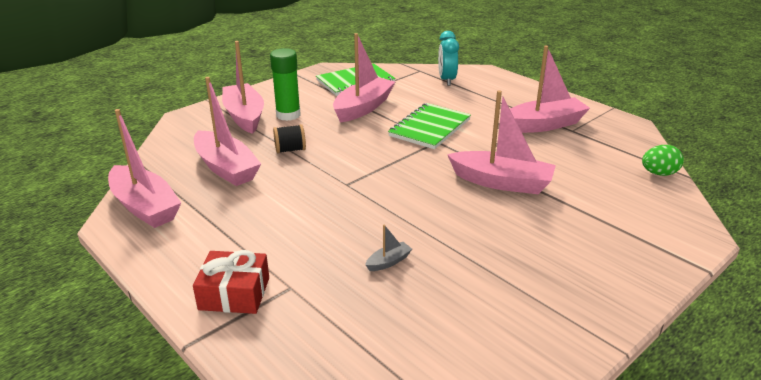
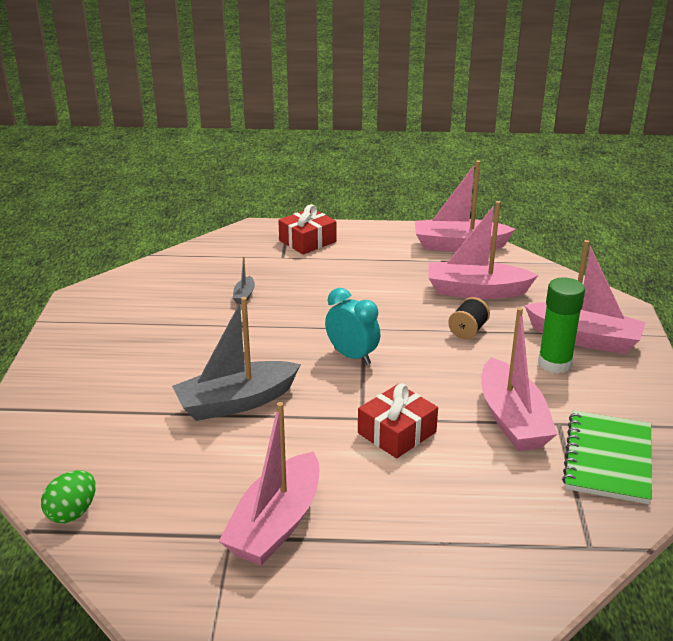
camera: 135 degrees right, 0 degrees up
(430, 128) = (396, 432): green notebook -> red gift
(446, 80) = (518, 546): turquoise clock -> turquoise clock (352, 356)
(502, 182) = (236, 402): pink boat -> grey boat

